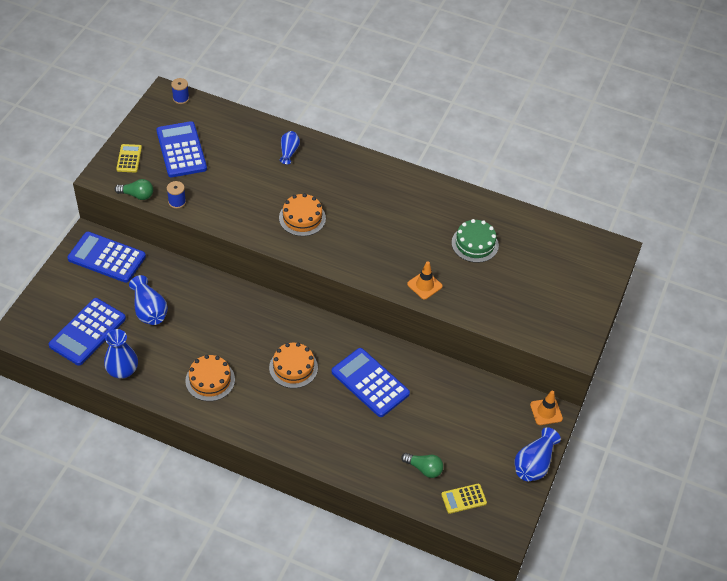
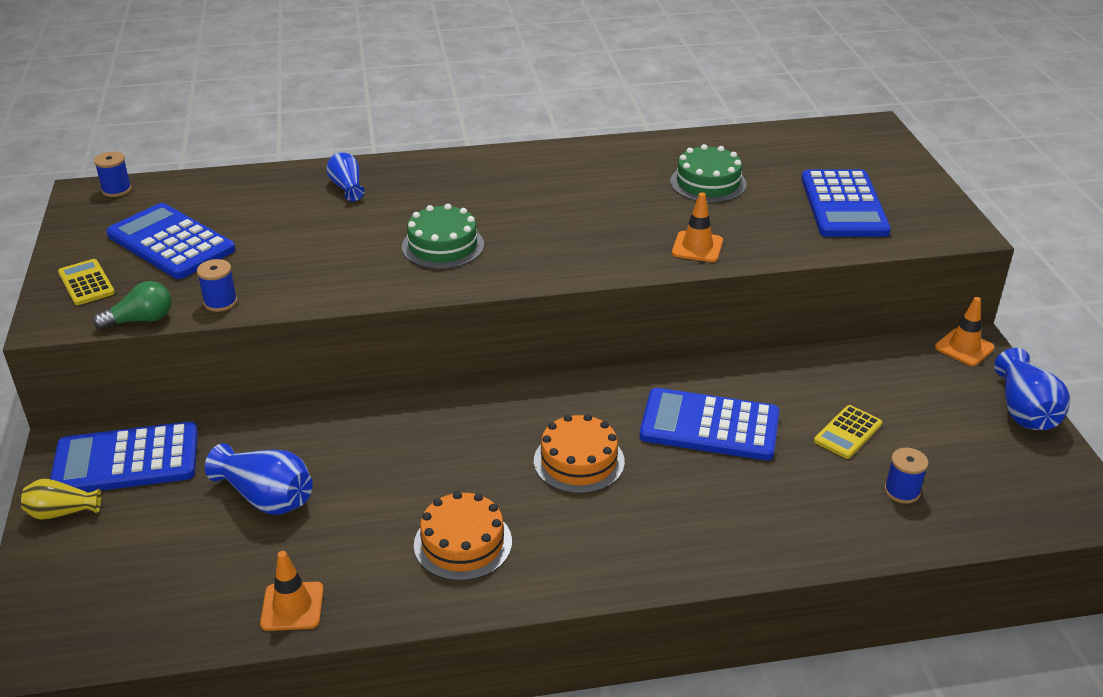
camera: 30 degrees left, 15 degrees down
(66, 272) = (62, 512): none -> yellow vase
(87, 332) = (175, 581): blue calculator -> blue calculator (843, 205)
(122, 370) = (292, 606): blue vase -> orange traffic cone
(302, 218) = (443, 246): orange cake -> green cake
(424, 468) = (902, 491): green light bulb -> blue spool
(463, 498) = (996, 499): yellow calculator -> yellow calculator (847, 432)

